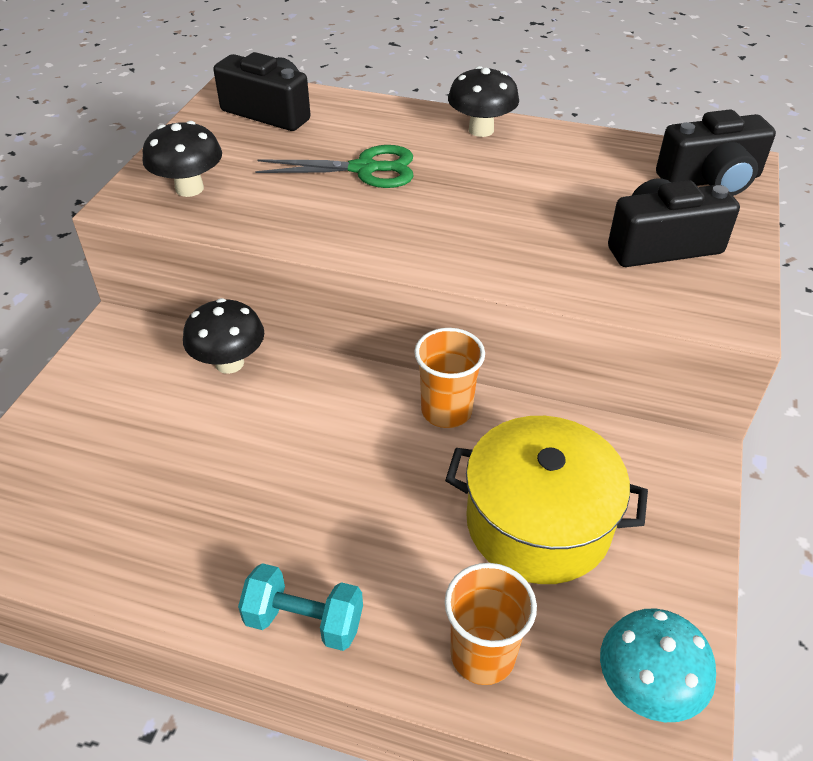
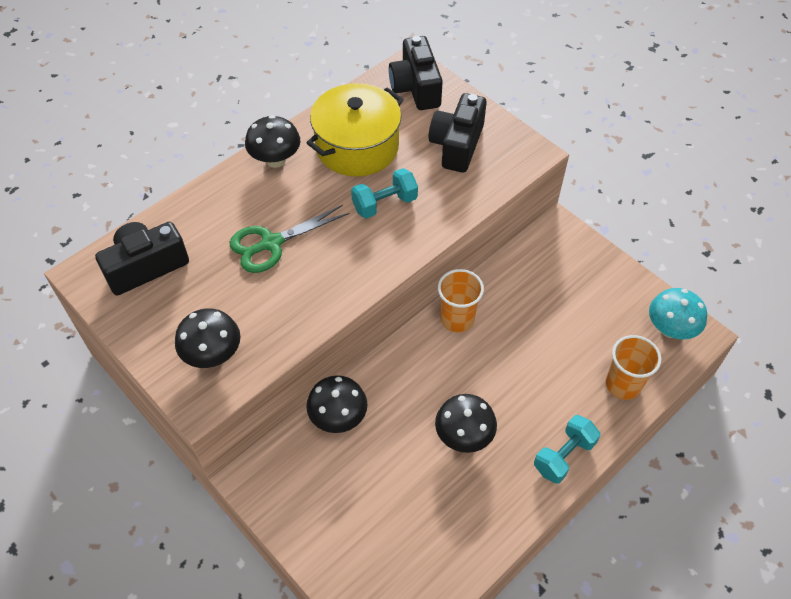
camera: 60 degrees left, 10 degrees up
(271, 489) = (464, 436): none -> black mushroom
(364, 169) = (271, 243): green scissors -> green scissors turned 150 degrees counterclockwise
(500, 223) = (384, 204): none -> turquoise dumbbell
(538, 523) = (559, 319): yellow pot -> yellow pot (357, 147)
(710, 180) = (416, 88): black camera -> black camera turned 150 degrees clockwise

